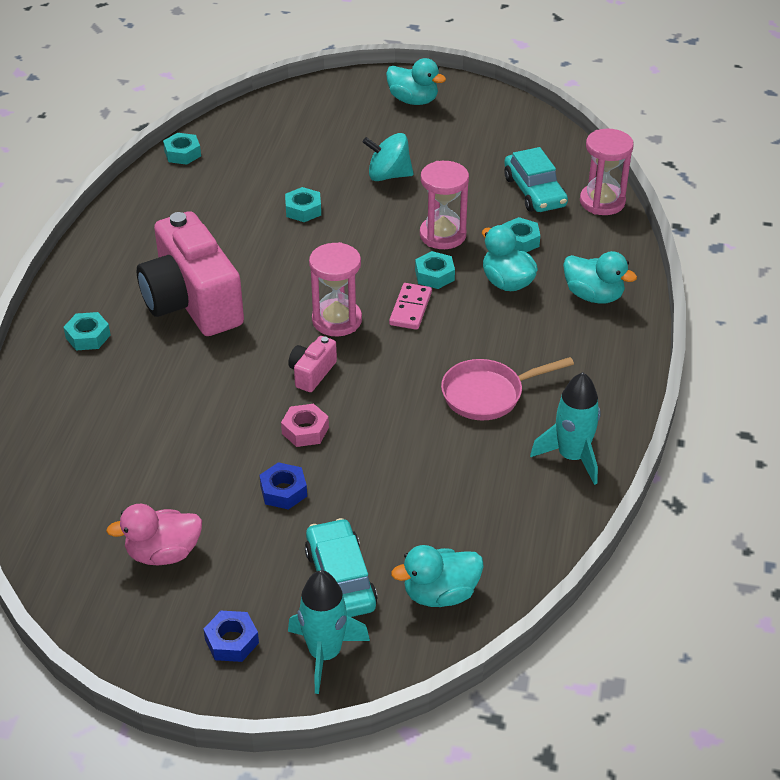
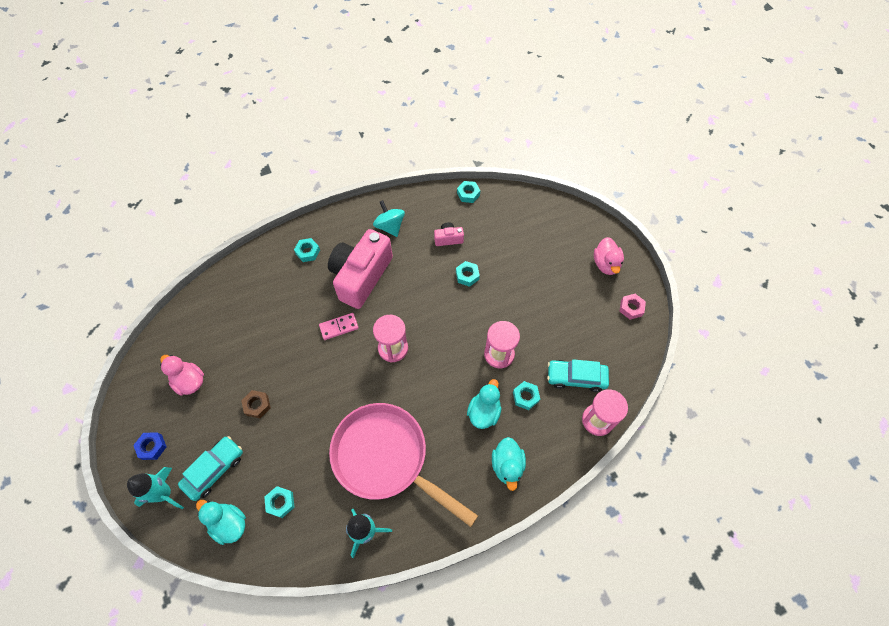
camera: 55 degrees right, 20 degrees up
(283, 491) = (257, 405): blue nut -> brown nut
(305, 430) = (304, 387): pink nut -> pink nut (631, 308)
(312, 373) = (346, 363): pink camera -> pink camera (448, 239)
(388, 175) = (528, 295): turquoise spinning top -> turquoise spinning top (390, 226)
(410, 309) = (427, 377): pink domino -> pink domino (339, 327)
(413, 100) = (606, 264): turquoise duck -> pink duck
(434, 275) = (462, 371): turquoise nut -> turquoise nut (280, 502)
(488, 394) = (386, 458): pink pan -> pink pan, size x1.89
(534, 192) = (576, 377): turquoise car -> turquoise car turned 60 degrees clockwise

